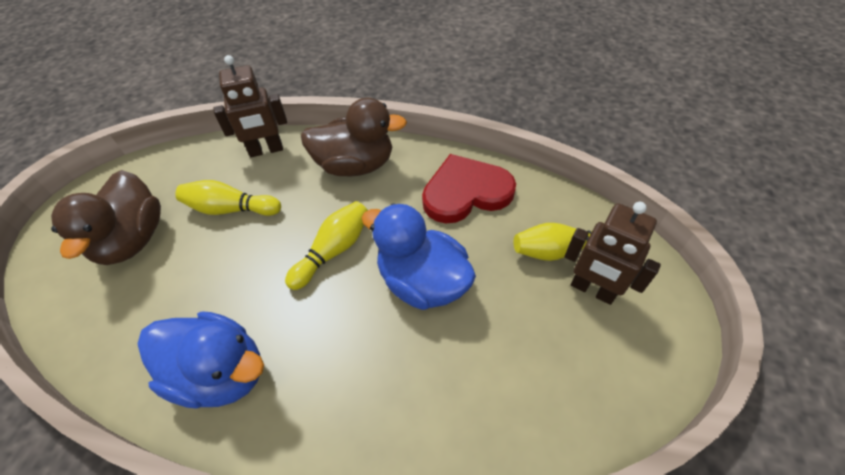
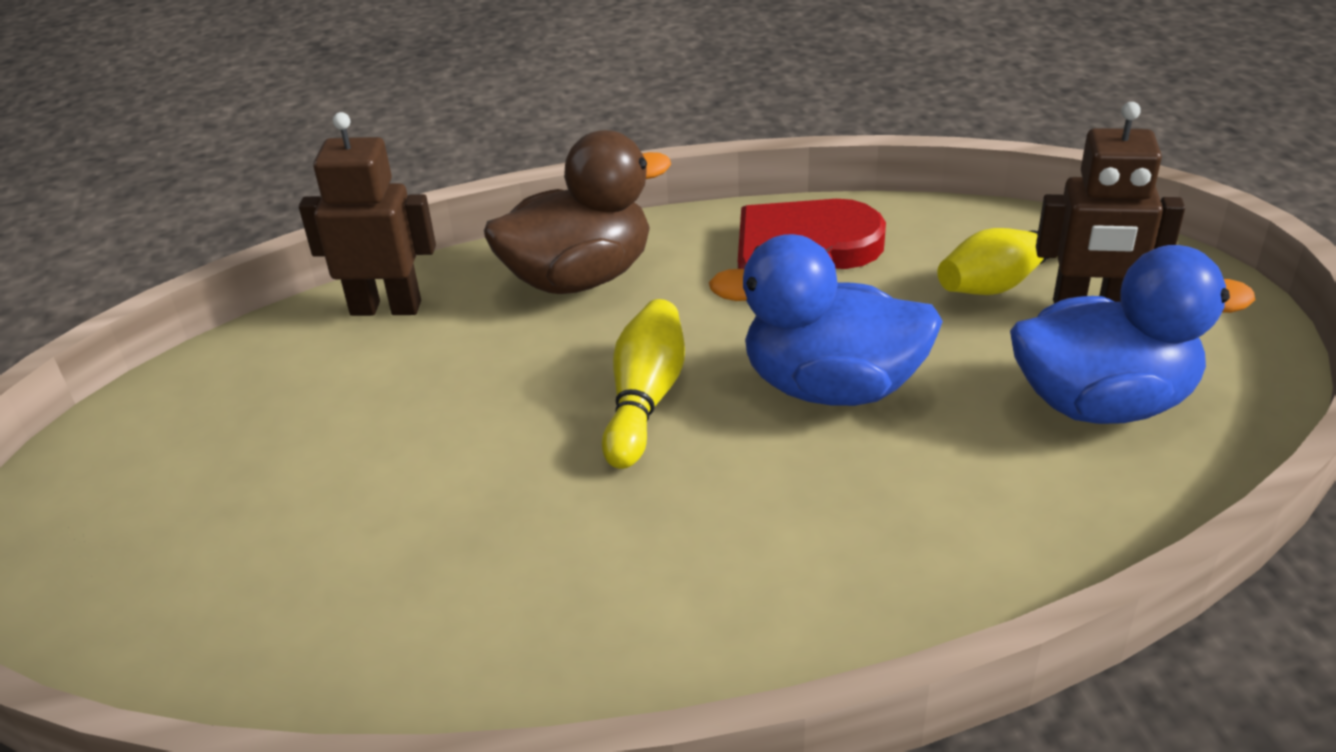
camera: 25 degrees left, 15 degrees down
(132, 240) = (228, 517): brown duck -> none
(221, 373) = (591, 624): blue duck -> blue duck (1102, 403)
(231, 209) = (395, 408): yellow bowling pin -> none
(266, 150) = (386, 308): brown robot -> brown robot turned 135 degrees counterclockwise

